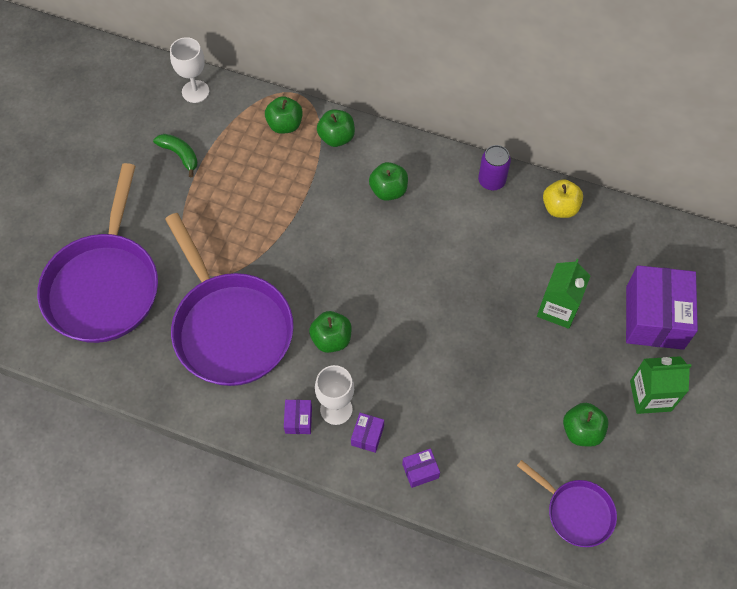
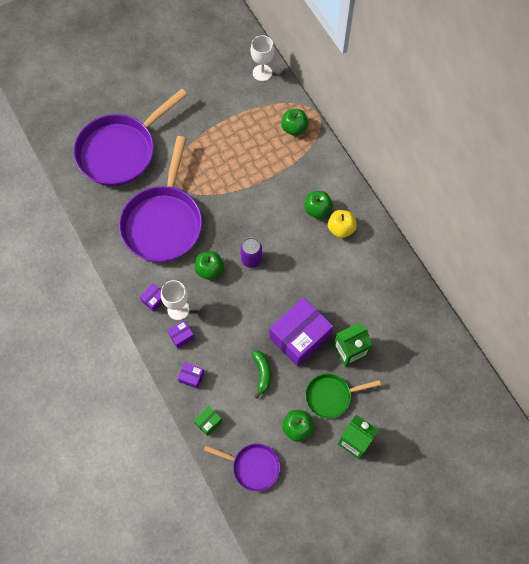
camera: 40 degrees right, 5 degrees up
(180, 155) = (221, 105): green banana -> green banana (262, 373)
(336, 137) = (316, 157): green apple -> none
(484, 504) = (208, 422): none -> green box
(491, 181) = (382, 248): purple can -> purple can (251, 259)
(560, 208) = (408, 294): yellow apple -> yellow apple (341, 229)
(576, 512) = (252, 466): purple pan -> purple pan turned 60 degrees counterclockwise
(583, 370) = (331, 396): none -> green pan
(654, 317) = (402, 400): purple box -> purple box (300, 337)

